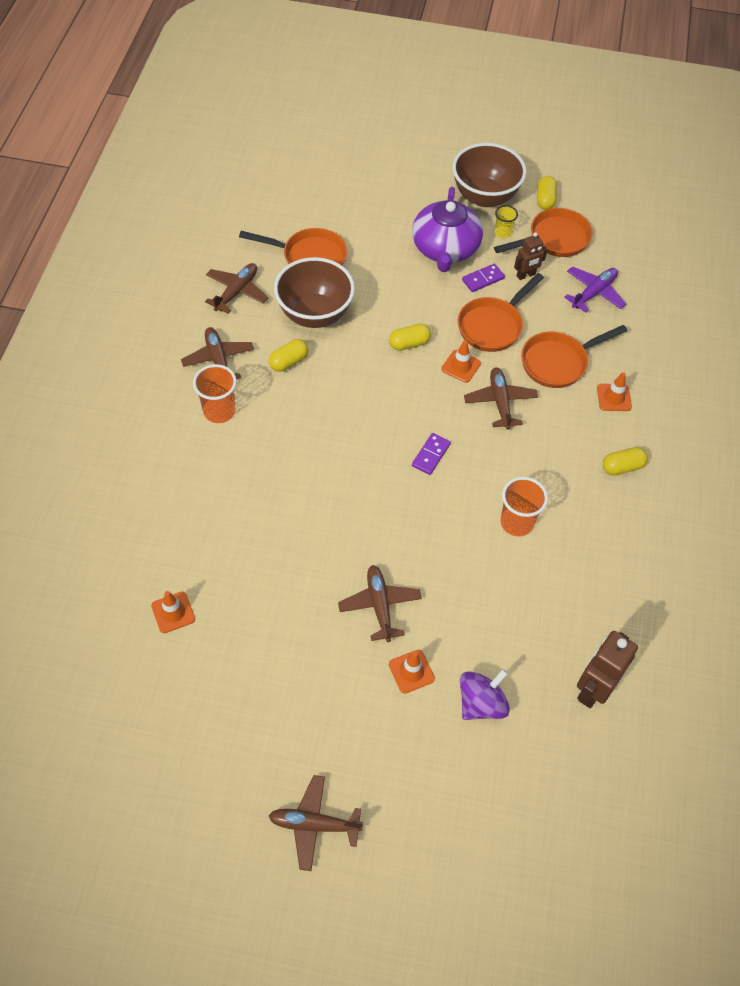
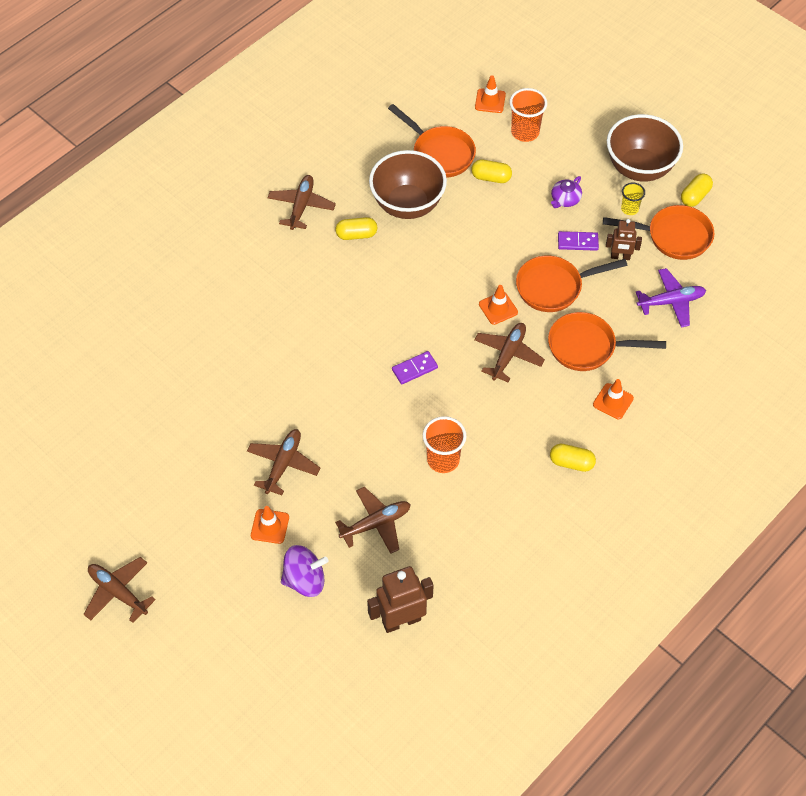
camera: 35 degrees right, 0 degrees up
(173, 612) = (128, 385): orange traffic cone -> orange traffic cone (490, 101)
(219, 411) = (272, 248): orange cup -> orange cup (525, 132)
(236, 292) = (357, 155): brown plane -> brown plane (376, 524)
(409, 343) = (468, 267): yellow capsule -> yellow capsule (491, 177)
(445, 249) = (565, 199): purple teapot -> purple teapot, size x0.43

